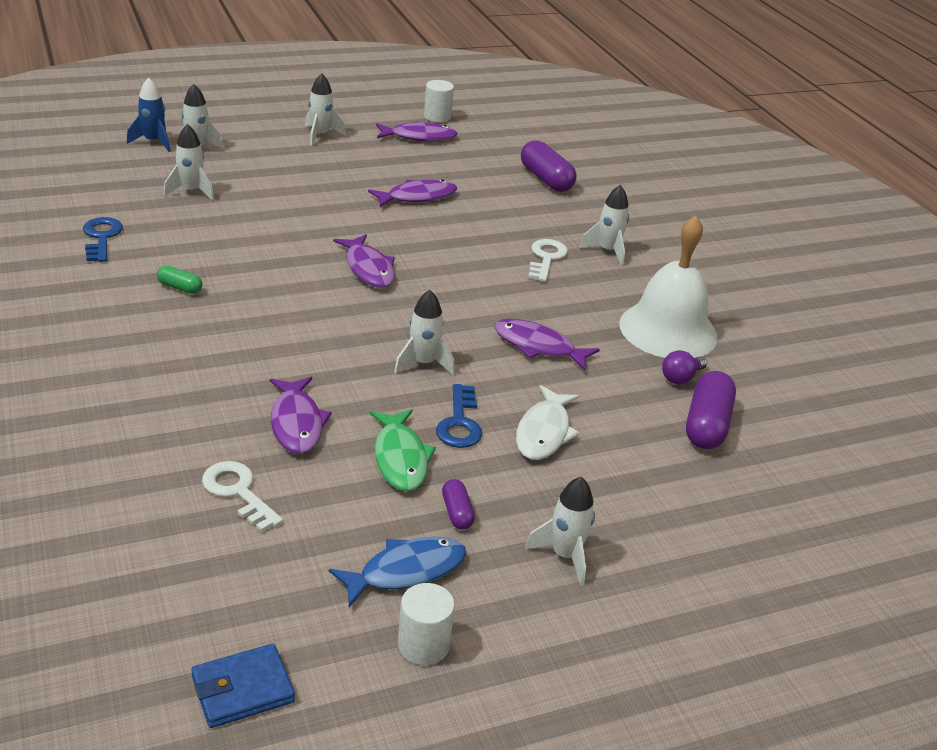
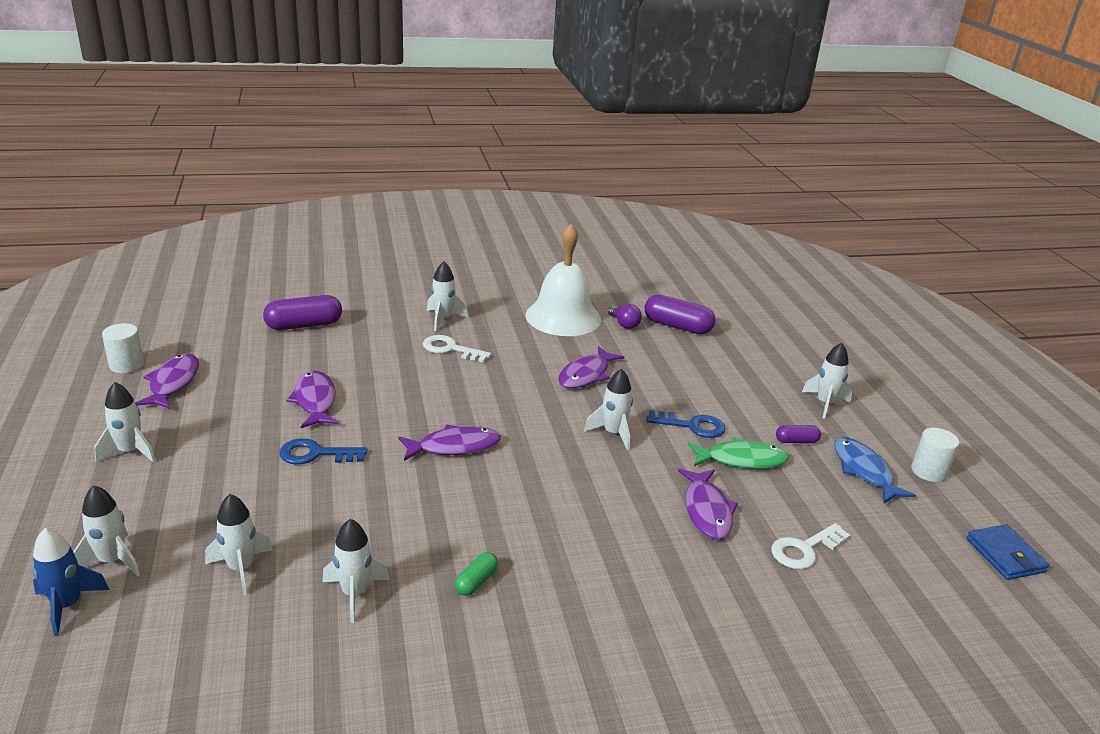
camera: 80 degrees left, 5 degrees down
(101, 238) = (344, 655): blue key -> blue key (316, 454)
(165, 236) = (355, 593): none -> white rocket
(296, 423) = (706, 510): purple fish -> purple fish turned 90 degrees clockwise
(544, 432) = (697, 390): white fish -> none

